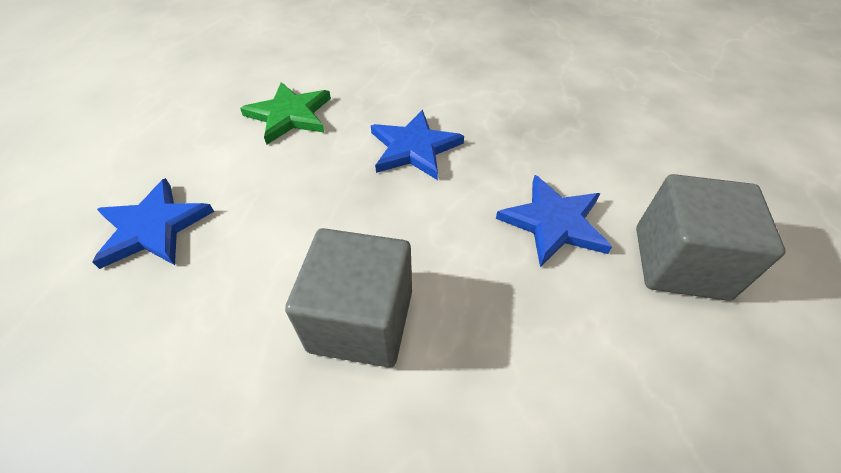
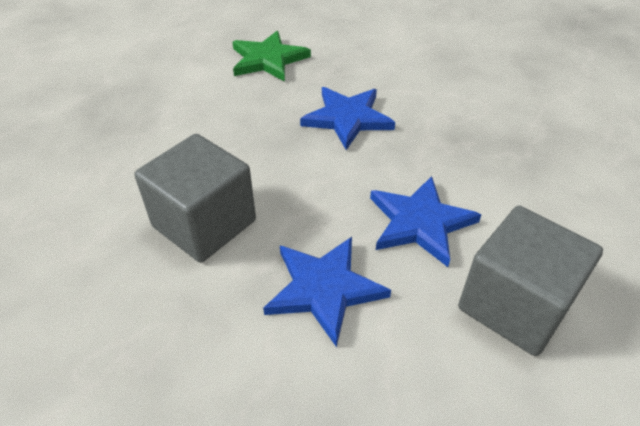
camera: 30 degrees right, 5 degrees down
(153, 227) = (117, 105): blue star -> blue star (324, 289)

